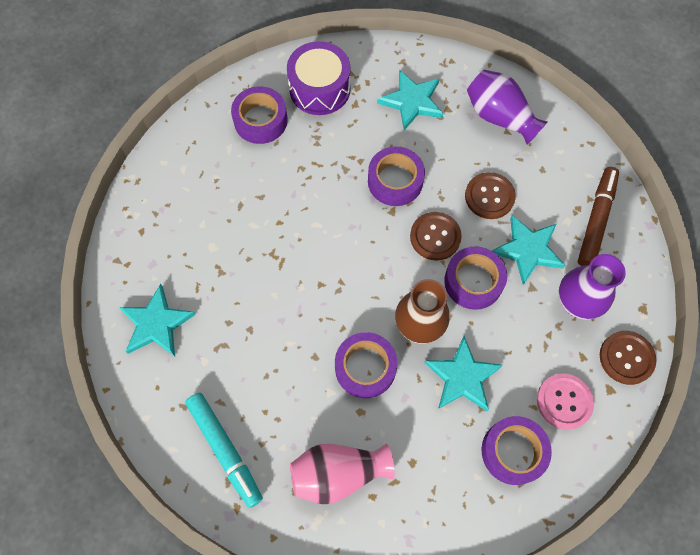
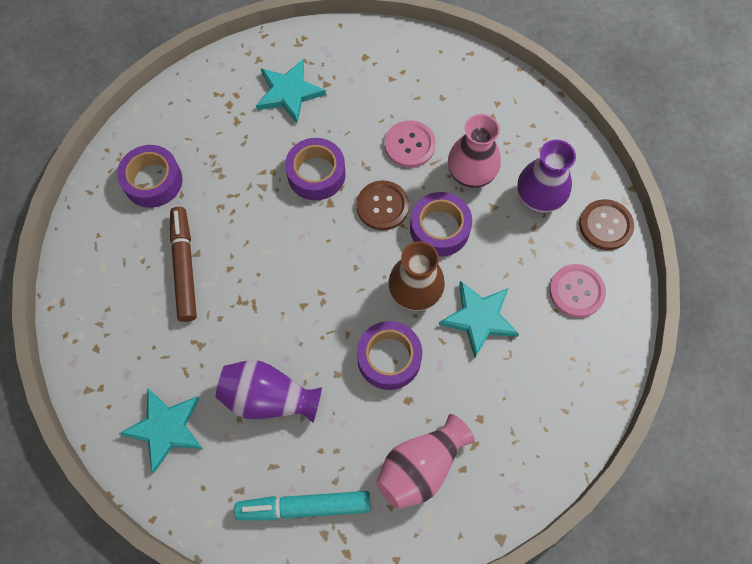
camera: 30 degrees left, 0 degrees up
(225, 450) = (304, 507): turquoise marker -> turquoise marker turned 150 degrees clockwise
(320, 89) = (193, 123): purple drum -> none
(489, 196) = (409, 145): brown button -> pink button
(499, 117) = (377, 68): purple vase -> purple vase (268, 398)
(513, 452) = (559, 359): purple tape -> none
(528, 250) = (470, 175): turquoise star -> pink vase
(595, 220) = (513, 119): brown marker -> brown marker (184, 267)

